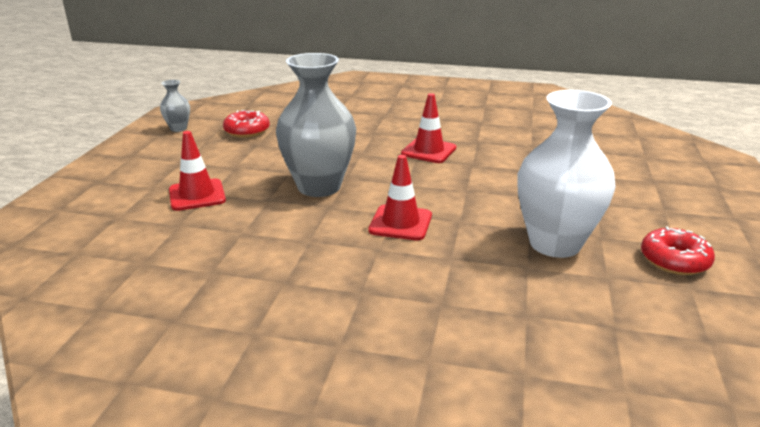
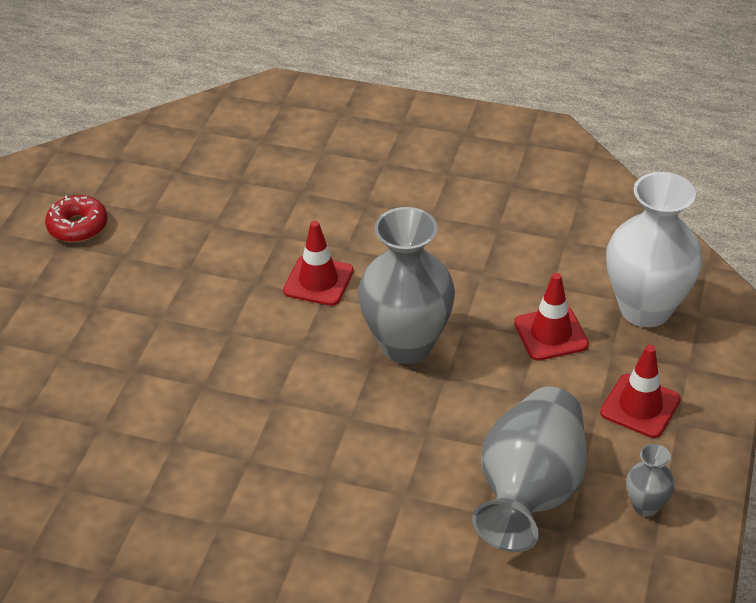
camera: 175 degrees left, 15 degrees up
(247, 131) = (530, 492): red donut -> grey vase
(428, 151) = (252, 421): red traffic cone -> red traffic cone (640, 406)
(555, 243) = (174, 249): white vase -> white vase (645, 309)

